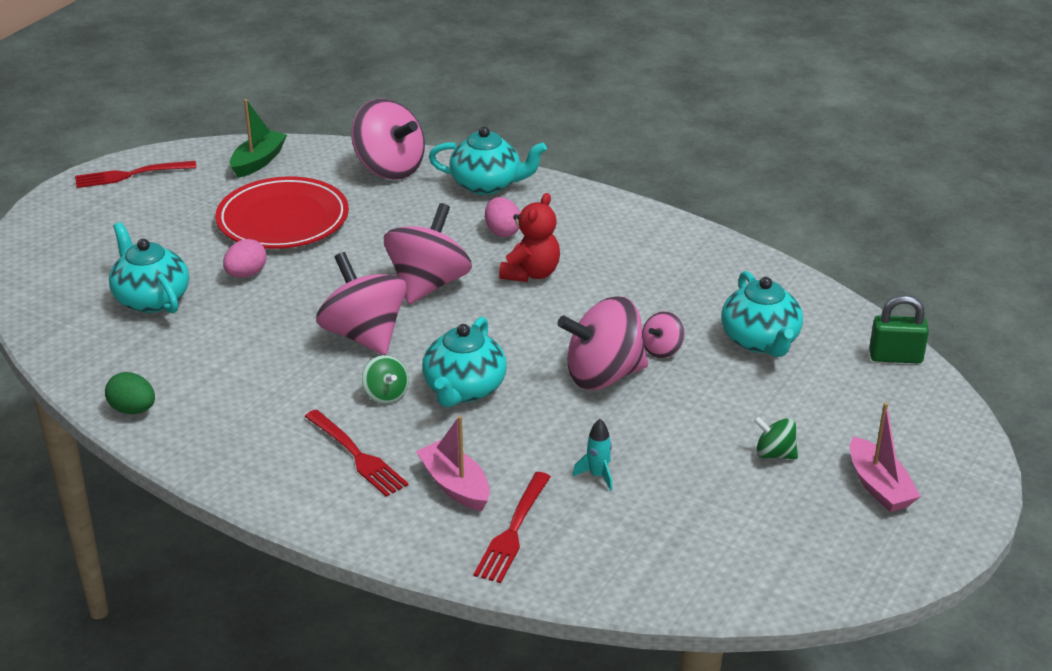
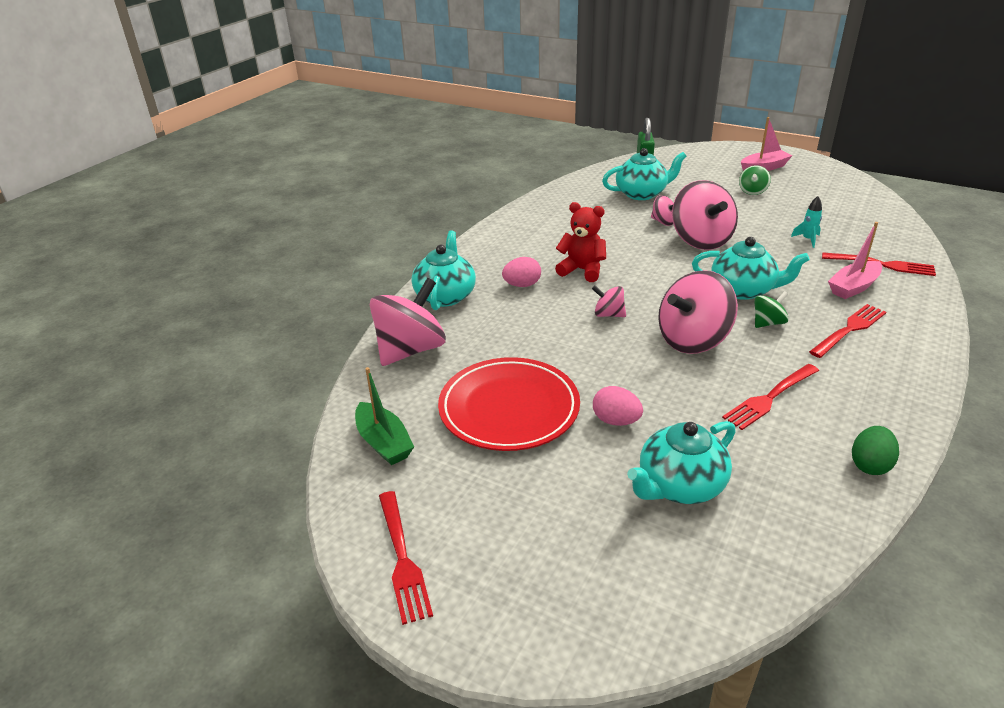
camera: 90 degrees left, 0 degrees up
(249, 369) = (770, 398): none -> red fork
(258, 161) = (384, 442): green boat -> green boat turned 150 degrees counterclockwise
(428, 284) = (608, 314): pink spinning top -> pink spinning top, size x0.48

